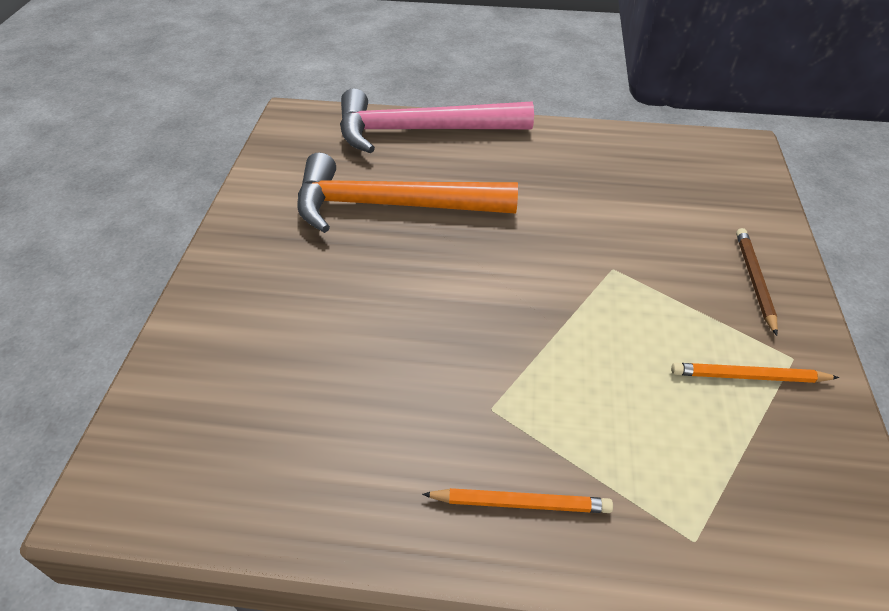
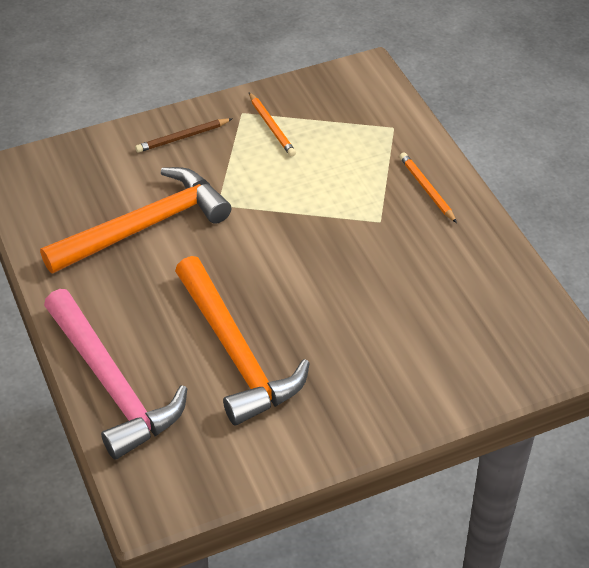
camera: 120 degrees left, 0 degrees up
(607, 204) = (145, 226): none -> orange hammer

